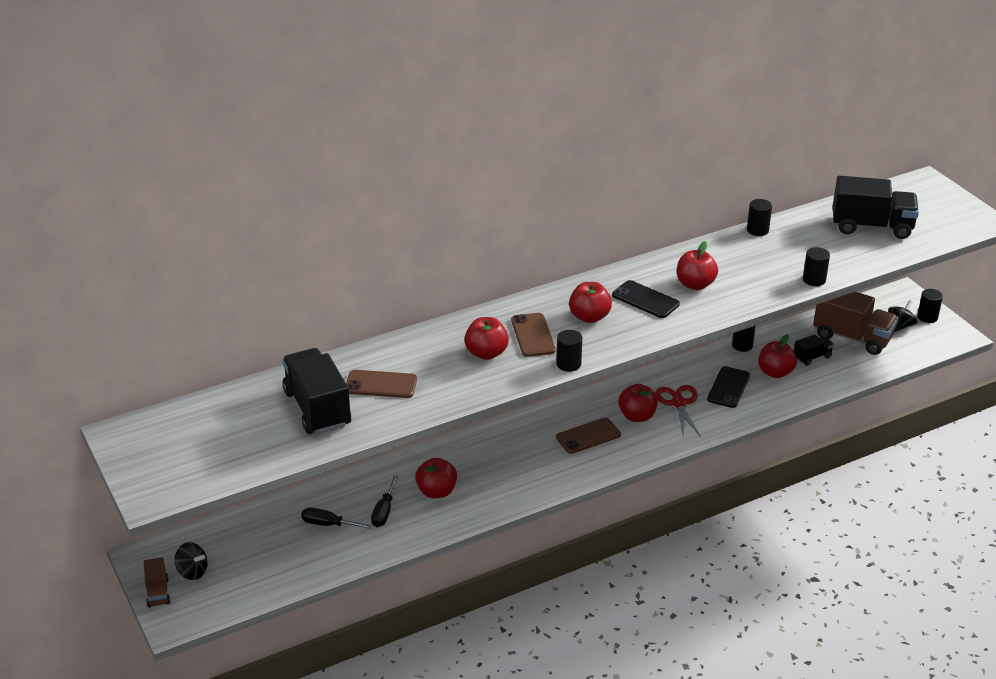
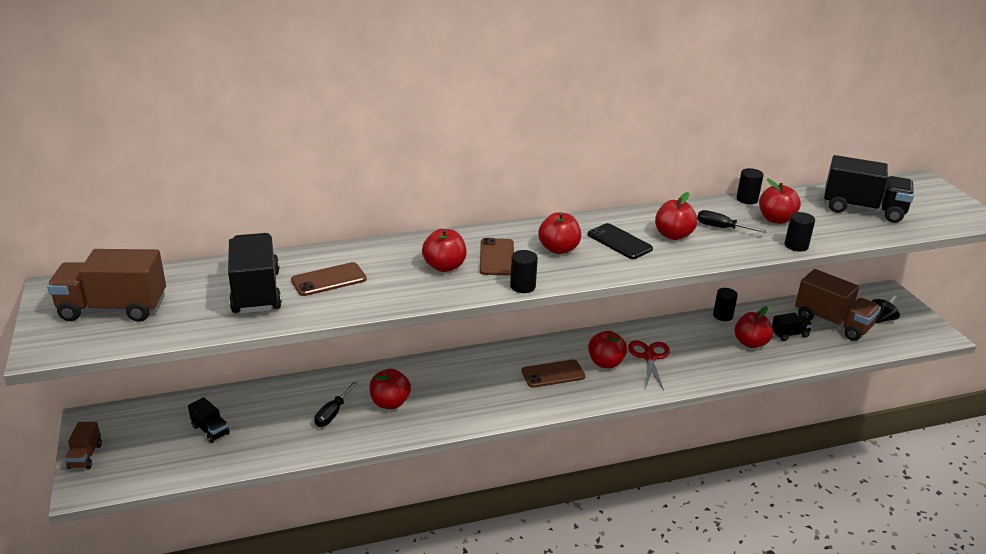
camera: 10 degrees right, 5 degrees down
(189, 447) = (113, 308): none -> brown truck
(192, 572) = (128, 441): black spinning top -> none
(269, 547) = (210, 430): none -> black truck
(328, 524) = (275, 417): black screwdriver -> black screwdriver (721, 228)
(381, 384) = (329, 280): brown phone -> brown phone turned 45 degrees counterclockwise
(728, 387) = (701, 350): black phone -> none
(790, 251) = (776, 219): none -> red apple
(927, 317) = (910, 315): black cylinder -> none

